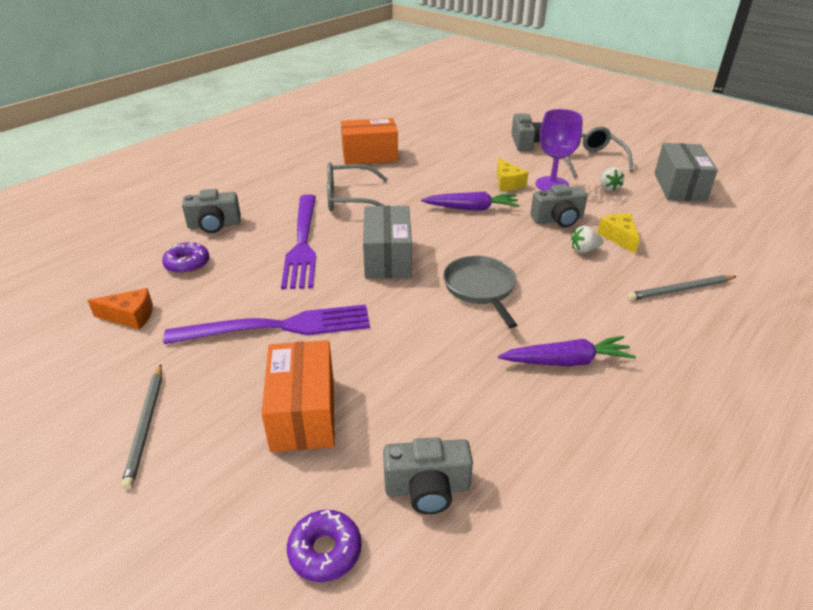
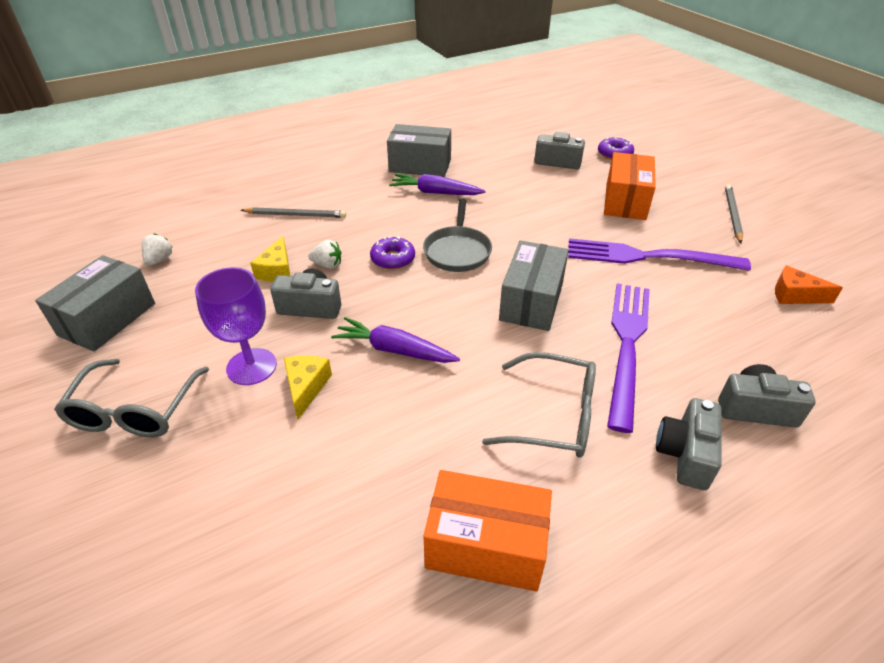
camera: 160 degrees left, 5 degrees up
(187, 264) = (765, 347): purple donut -> purple donut (393, 259)
(525, 143) = (168, 497): grey camera -> grey camera (685, 454)
(608, 188) = (190, 341): white strawberry -> white strawberry (159, 260)
(634, 411) = (420, 165): none -> grey box

